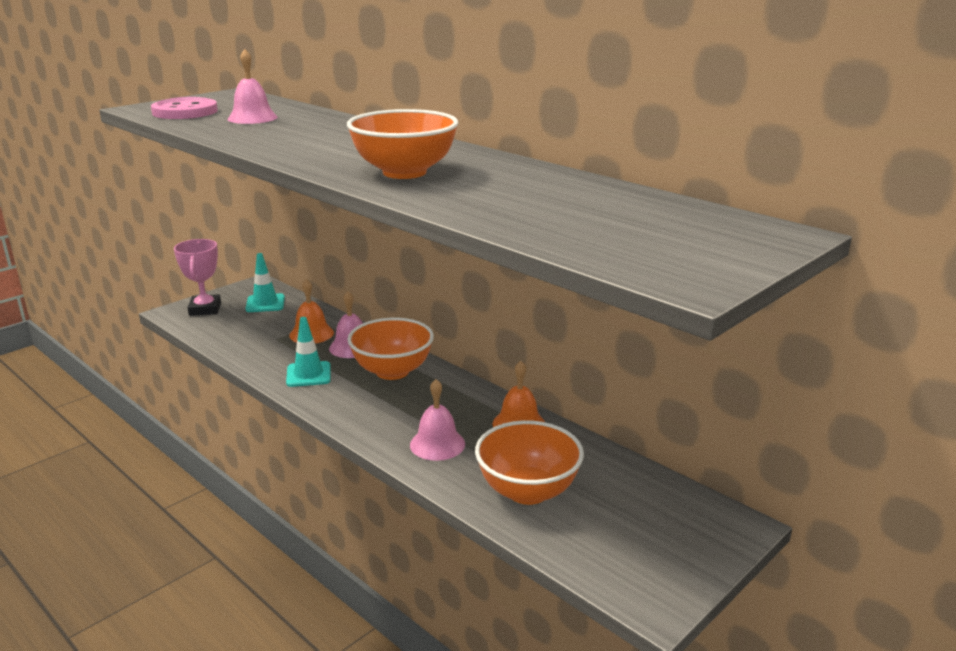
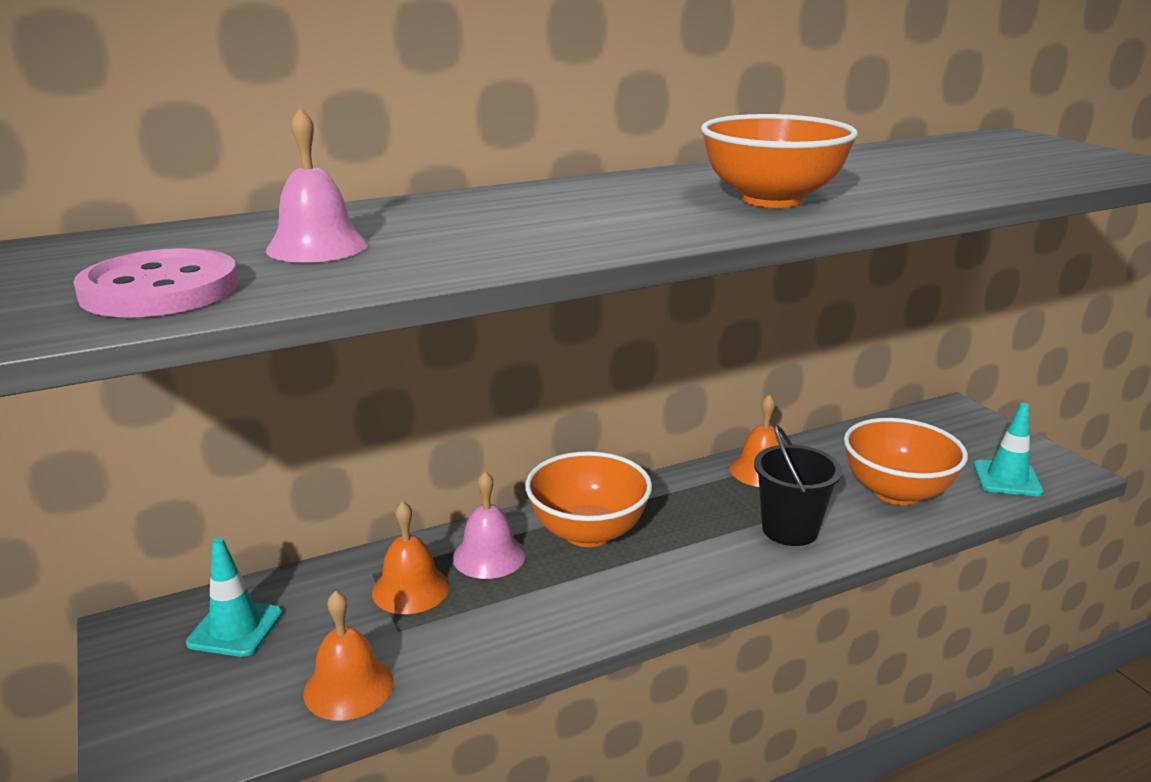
camera: 70 degrees left, 0 degrees up
(205, 309) = (178, 714): pink trophy -> none
(229, 338) = (348, 687): none -> orange bell
(308, 374) = (553, 608): turquoise traffic cone -> turquoise traffic cone (1007, 479)
(437, 444) = (790, 530): pink bell -> black bucket

